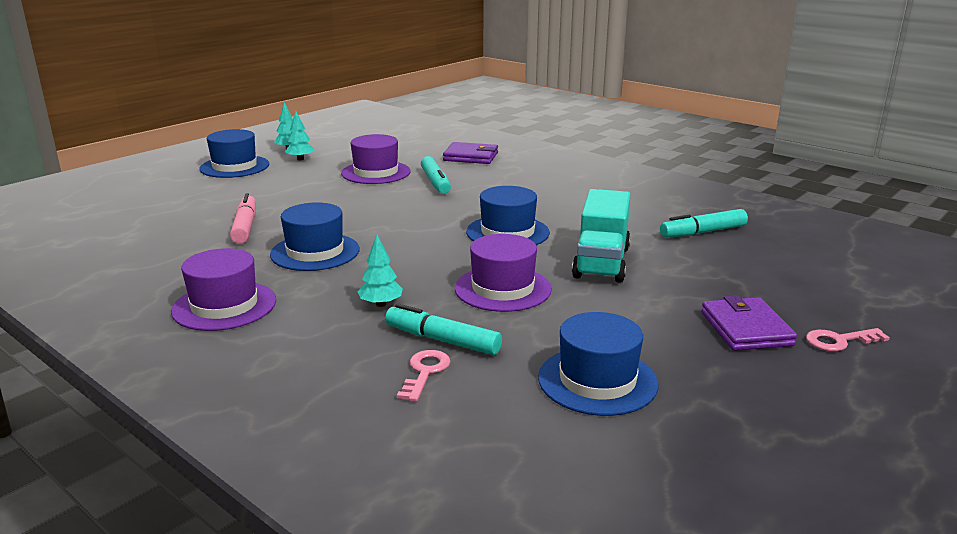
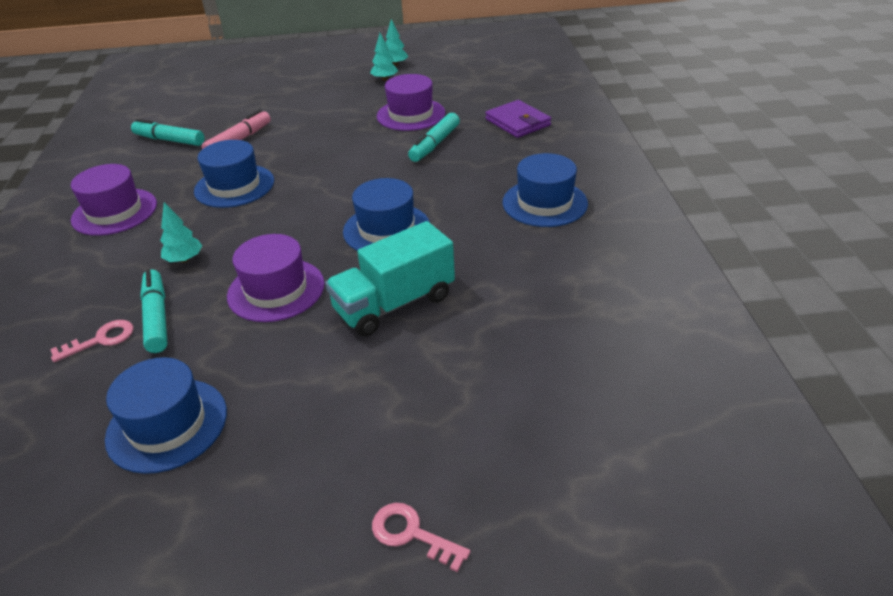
camera: 45 degrees right, 15 degrees up
(234, 167) = (330, 73): blue hat -> blue hat (544, 203)
(703, 232) = (554, 318): turquoise marker -> turquoise marker (169, 140)
(746, 329) = (362, 457): purple wallet -> none

